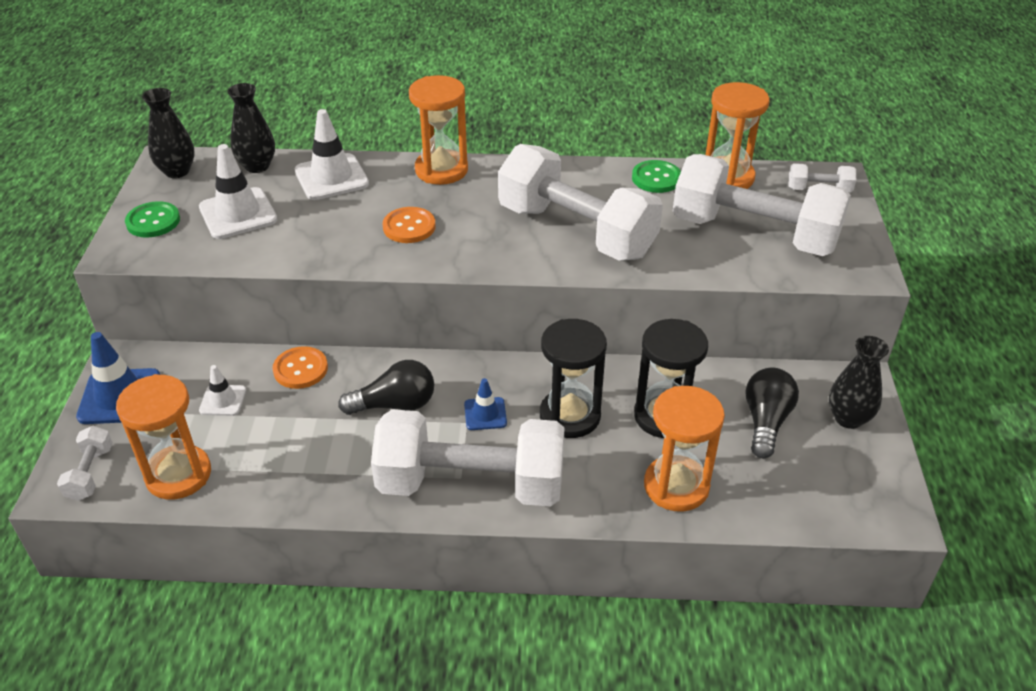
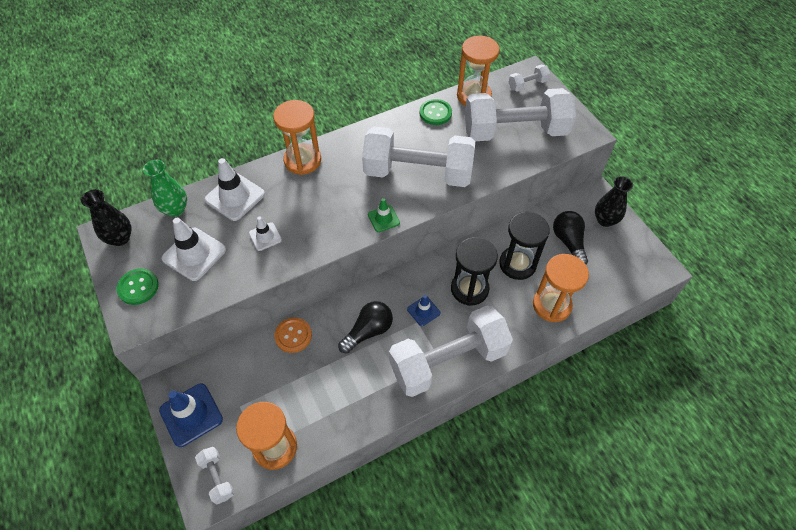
camera: 30 degrees left, 15 degrees up
(223, 400) = (261, 382): white traffic cone -> white traffic cone (265, 236)
(257, 166) = (175, 209): black vase -> green vase
(409, 227) = (316, 214): orange button -> none
(488, 262) = (383, 219): none -> green traffic cone

